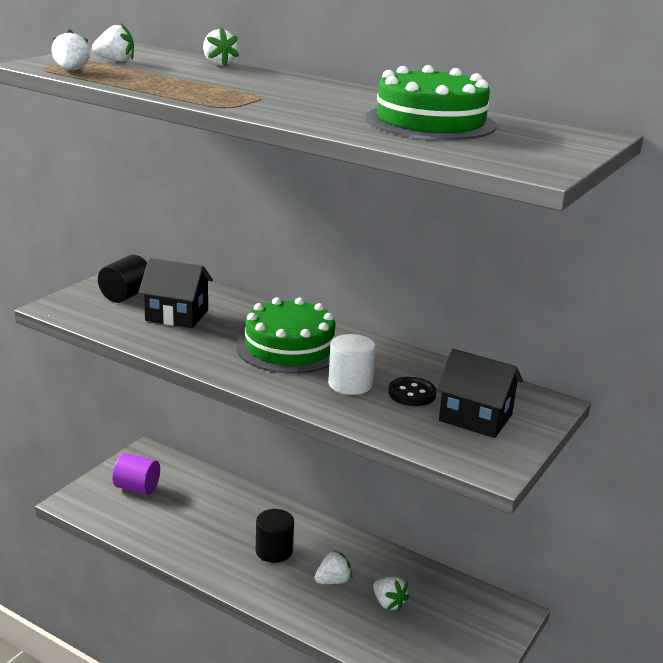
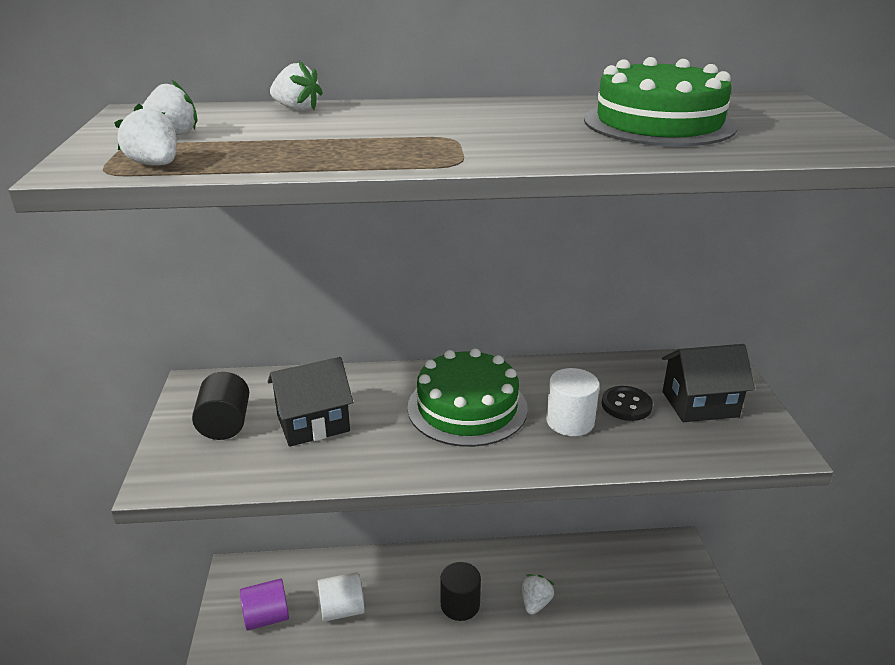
camera: 35 degrees left, 5 degrees up
(189, 509) = (342, 609): none -> white cylinder
(388, 603) = (595, 595): white strawberry -> none

